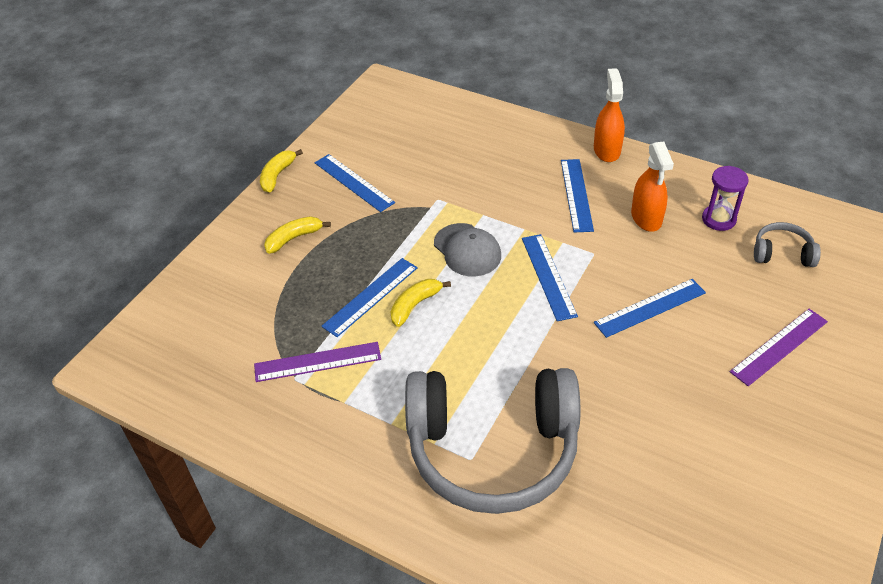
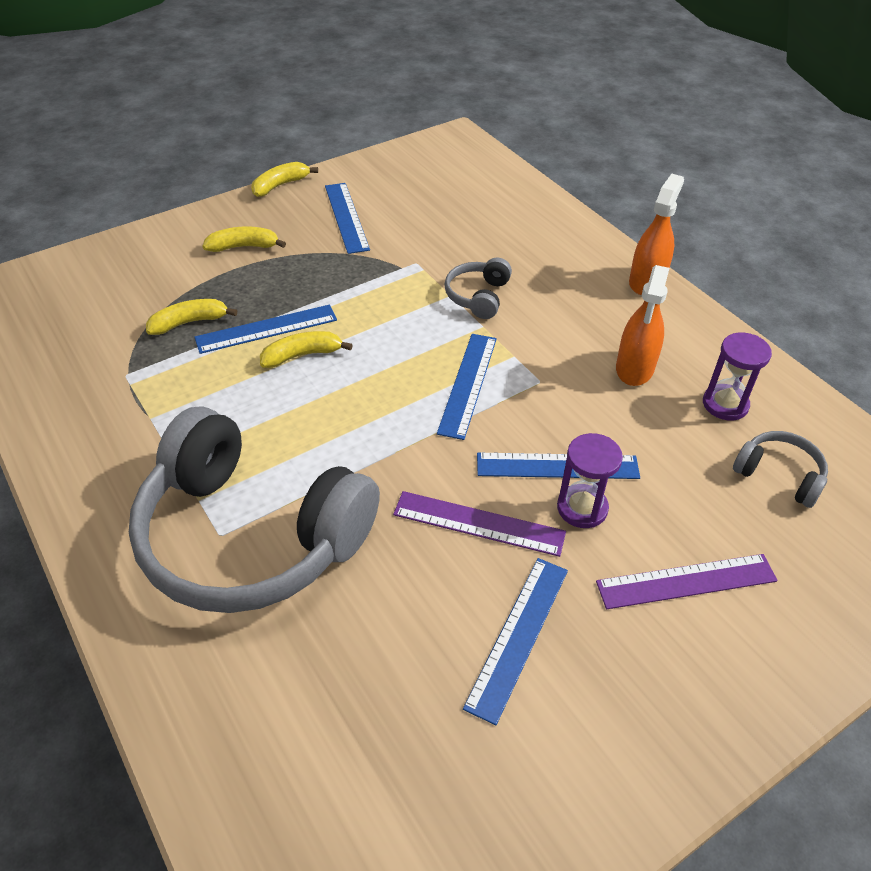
camera: 25 degrees right, 0 degrees up
(306, 316) = (189, 322): none -> yellow banana
(317, 361) = (161, 369): purple ruler -> purple ruler (479, 523)
(467, 250) = (403, 323): grey cap -> none
(503, 207) = (478, 296): none -> grey headphones
(576, 194) = (572, 314): blue ruler -> blue ruler (518, 636)
(686, 329) = (582, 508): none -> purple hourglass

